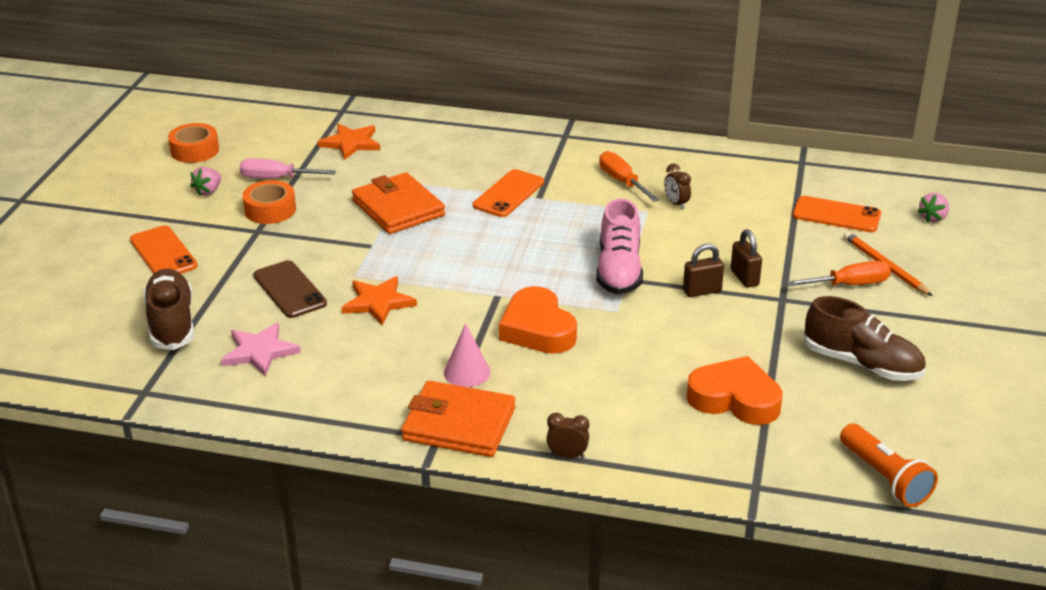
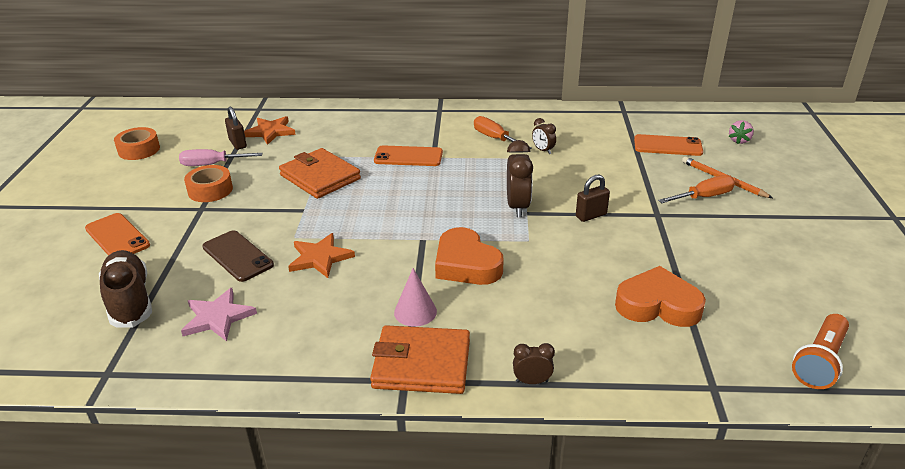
camera: 10 degrees left, 0 degrees up
(208, 191) = (154, 181): pink strawberry -> none
(508, 194) = (408, 157): orange phone -> orange phone turned 75 degrees clockwise
(619, 271) = (517, 207): pink shoe -> brown clock
(744, 278) = (620, 201): brown padlock -> brown padlock (238, 144)
(862, 364) = (746, 260): brown shoe -> none
(884, 478) = (819, 362): orange flashlight -> orange flashlight turned 75 degrees clockwise

